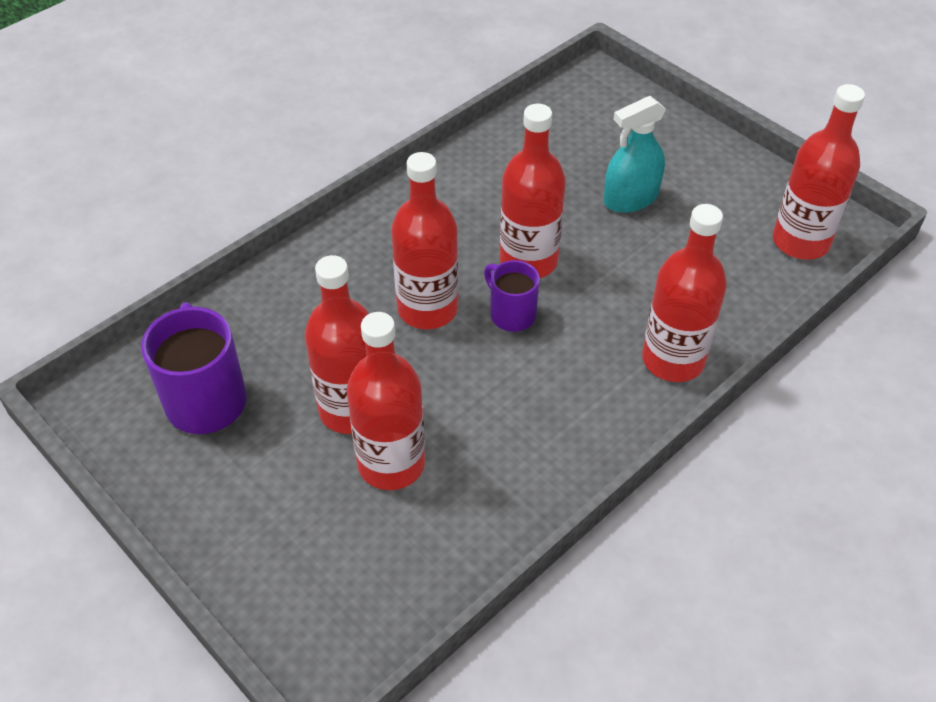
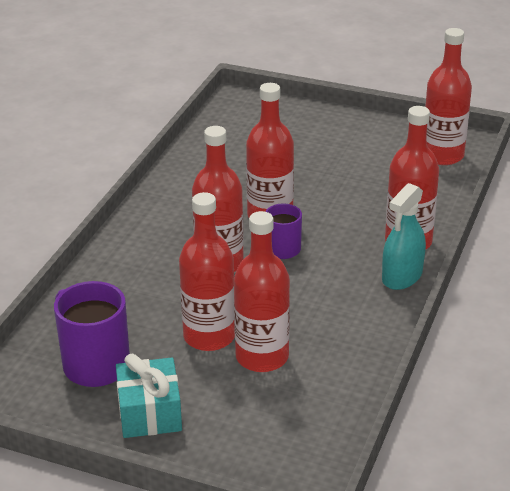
camera: 25 degrees left, 15 degrees down
(221, 491) = (150, 412): none -> turquoise gift
(630, 198) = (314, 162): turquoise spray bottle -> turquoise spray bottle (402, 276)

